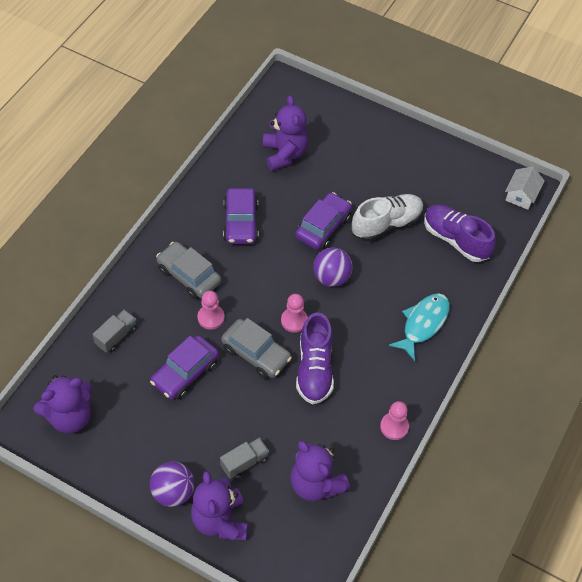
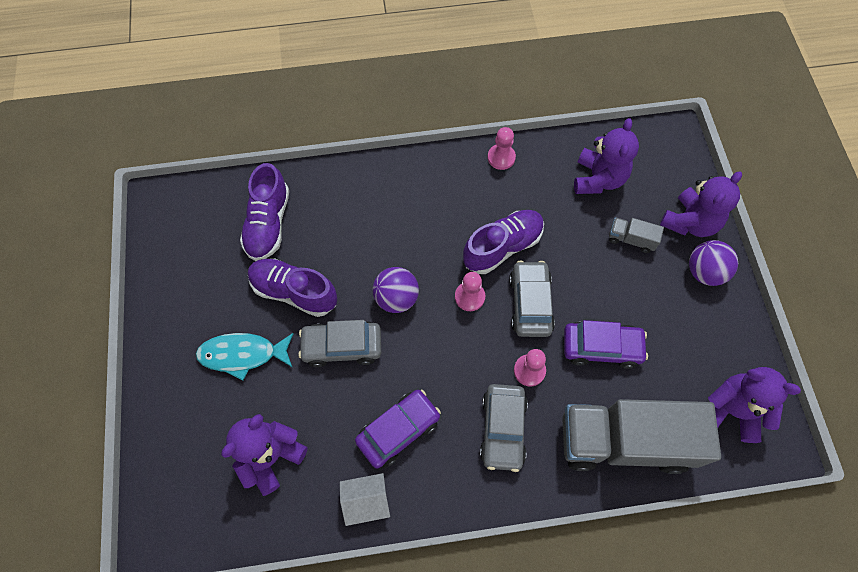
camera: 125 degrees left, 10 degrees up
(116, 336) = (624, 441): grey truck -> grey truck, size x2.49
(323, 227) = (342, 346): purple car -> grey car
(386, 224) = (294, 292): white shoe -> purple shoe
(423, 324) = (385, 195): turquoise fish -> turquoise fish (242, 355)
(521, 195) = (170, 201): white house -> white house (366, 501)

